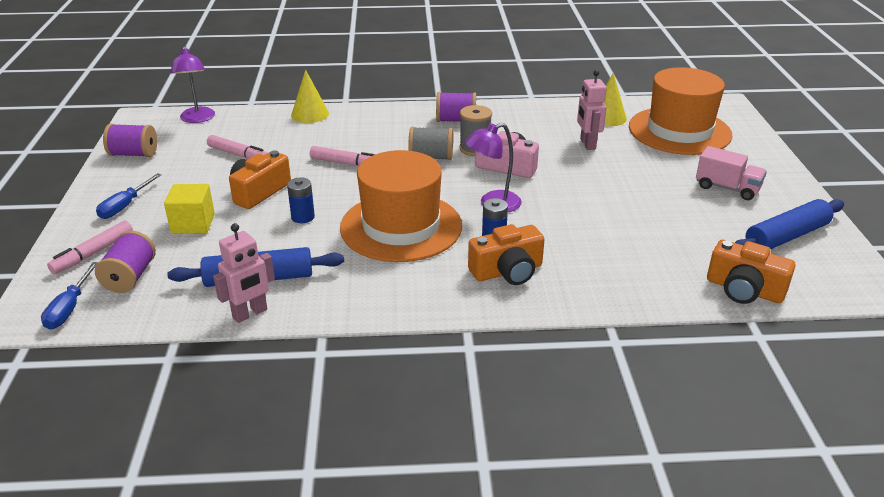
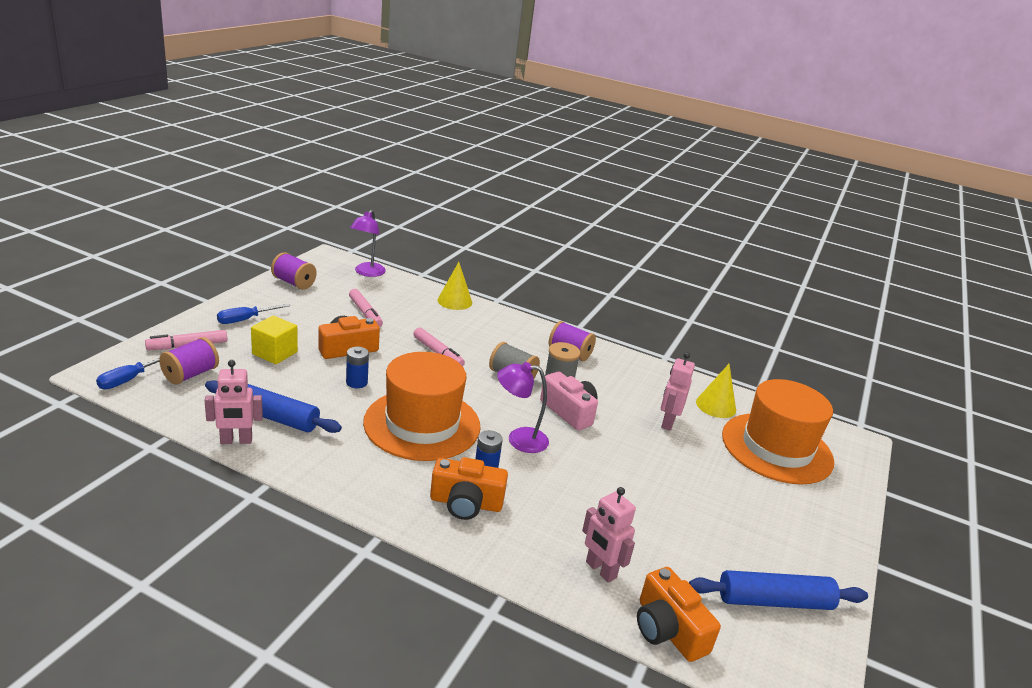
camera: 25 degrees right, 5 degrees down
(657, 272) = (600, 570): none -> pink robot
(727, 188) = (764, 524): pink truck -> none

